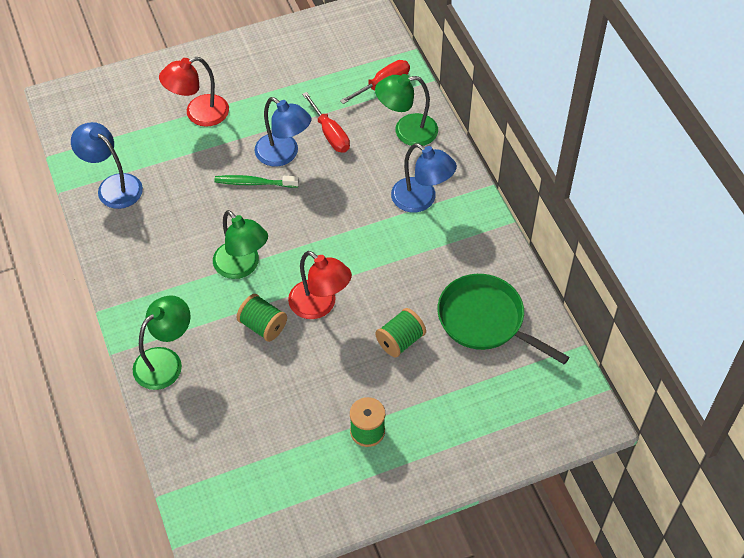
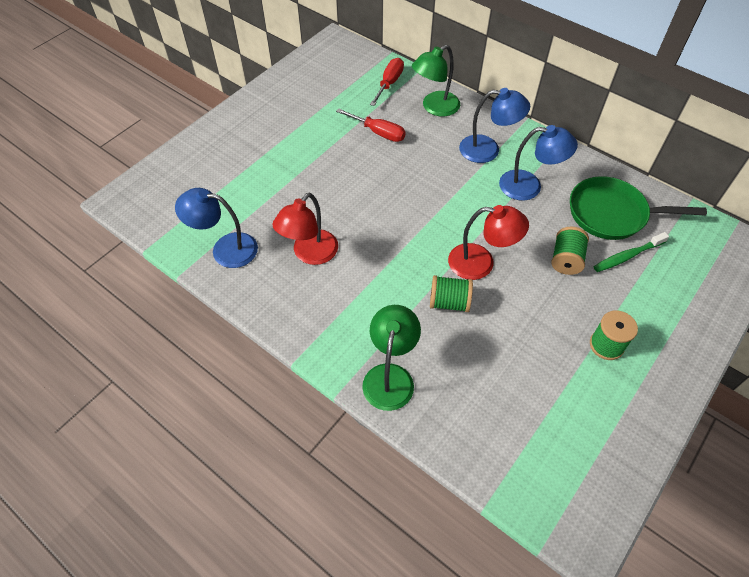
camera: 30 degrees left, 0 degrees up
(198, 114) = (258, 161): red lamp -> red lamp (310, 254)
(242, 267) = (392, 263): green lamp -> none
(254, 183) = (348, 193): green toothbrush -> green toothbrush (627, 256)
(283, 155) = (354, 162): blue lamp -> blue lamp (529, 186)

